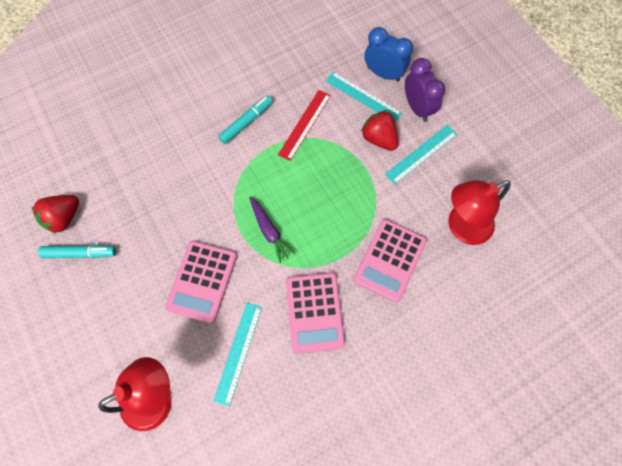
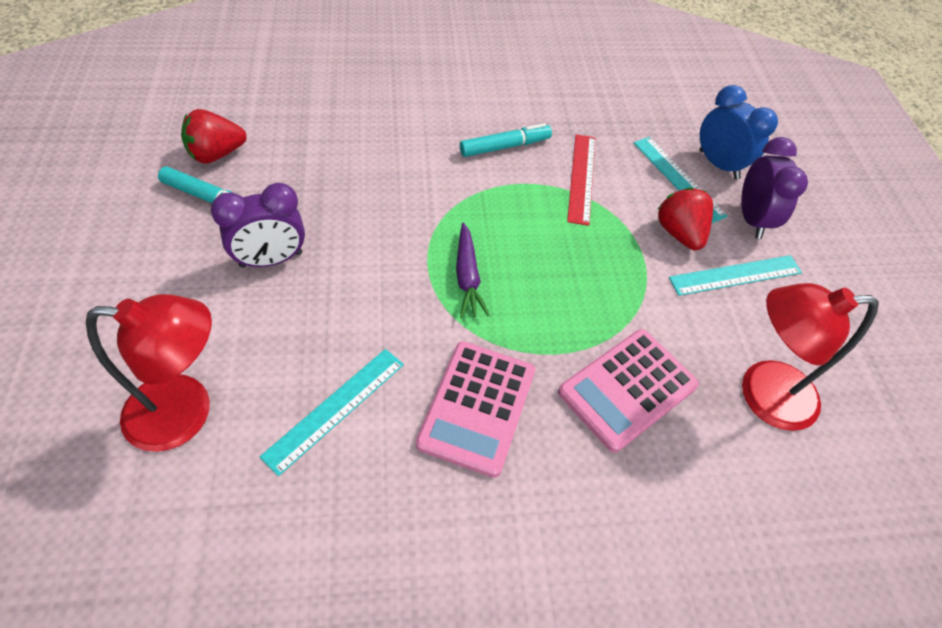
camera: 20 degrees right, 15 degrees down
(146, 277) = (271, 260): none -> purple clock
(202, 281) = (341, 296): pink calculator -> none
(305, 124) = (581, 178): red ruler -> red ruler turned 45 degrees counterclockwise

